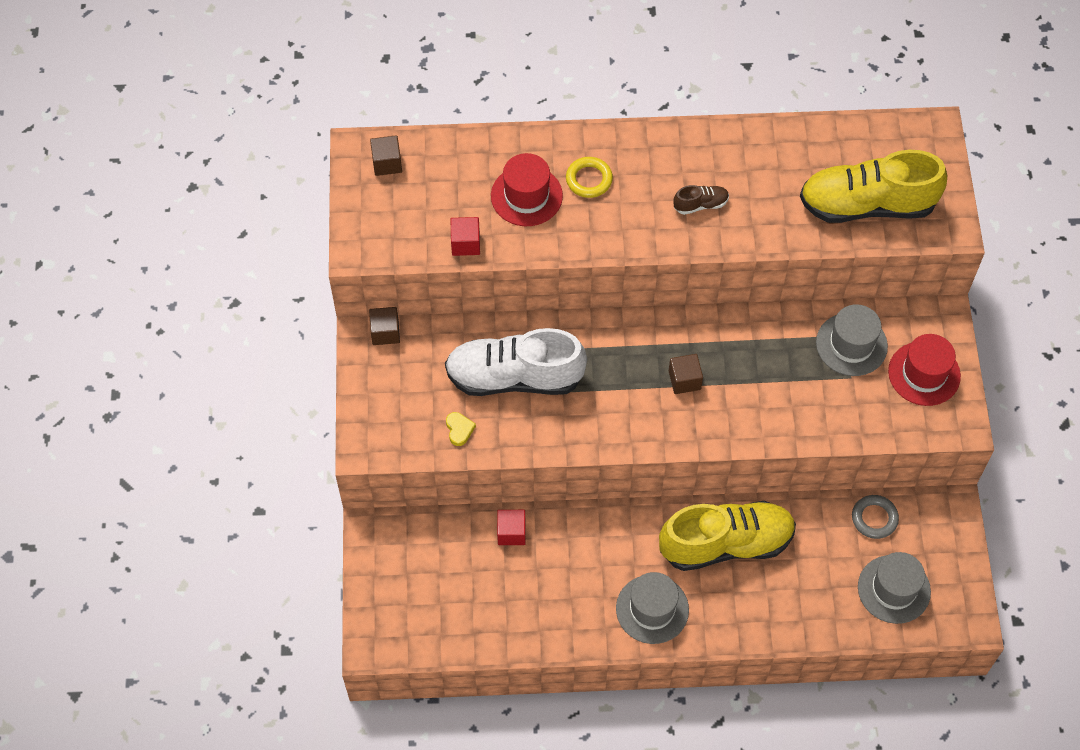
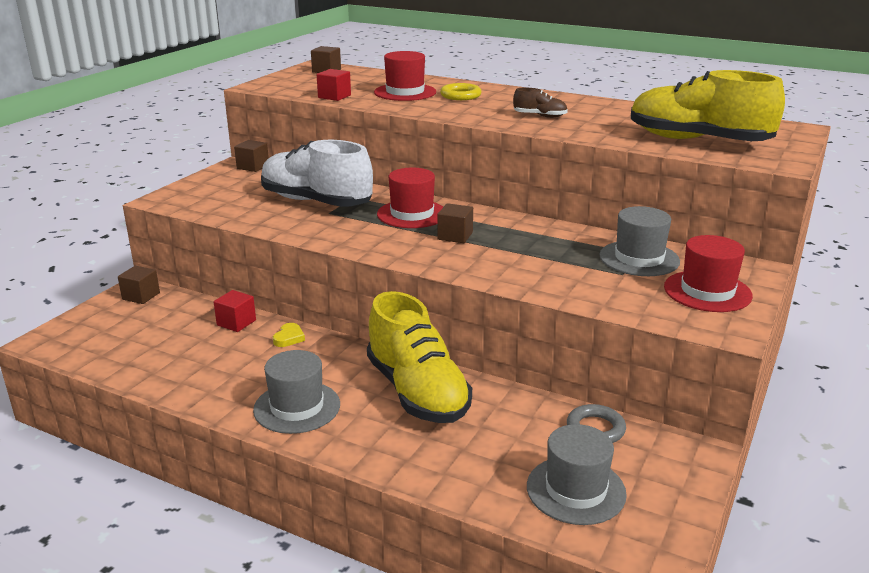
camera: 30 degrees right, 35 degrees down
(388, 539) = (141, 296): none -> brown cube
(459, 429) = (240, 210): yellow heart -> yellow heart (289, 338)
(619, 357) = (412, 214): none -> red hat
(726, 543) = (417, 392): yellow shoe -> yellow shoe turned 45 degrees clockwise

